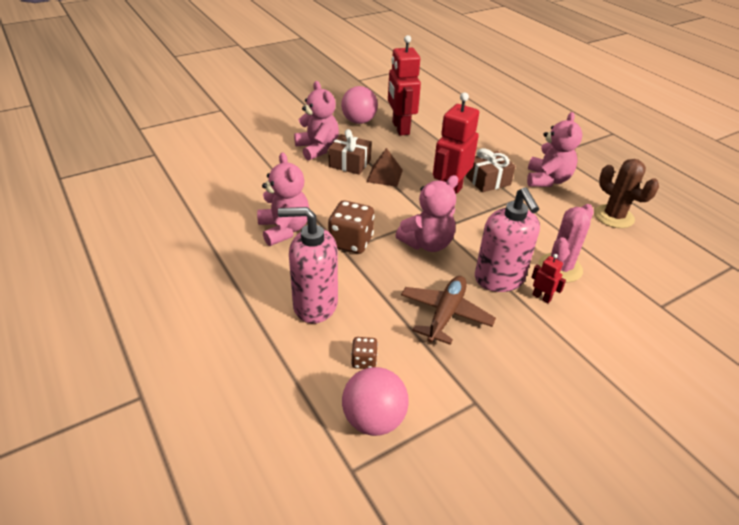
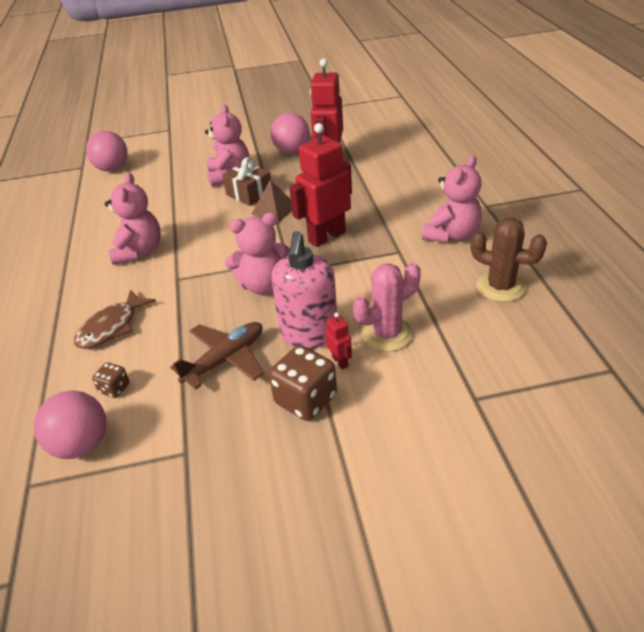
camera: 25 degrees right, 0 degrees up
(190, 152) = (112, 168): none -> pink ball
(314, 305) = (112, 327): pink soap dispenser -> brown fish
(351, 242) = (190, 272): brown dice -> brown dice (305, 399)
(488, 181) = (381, 228): brown gift -> none
(614, 216) = (500, 287): brown cactus -> brown cactus turned 45 degrees counterclockwise

